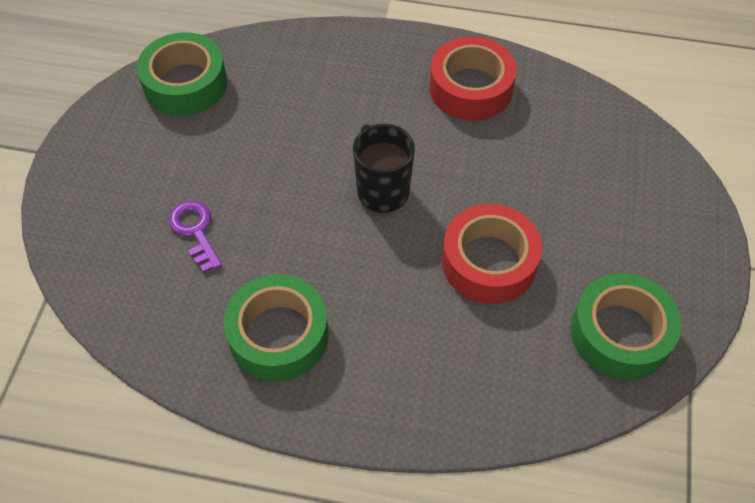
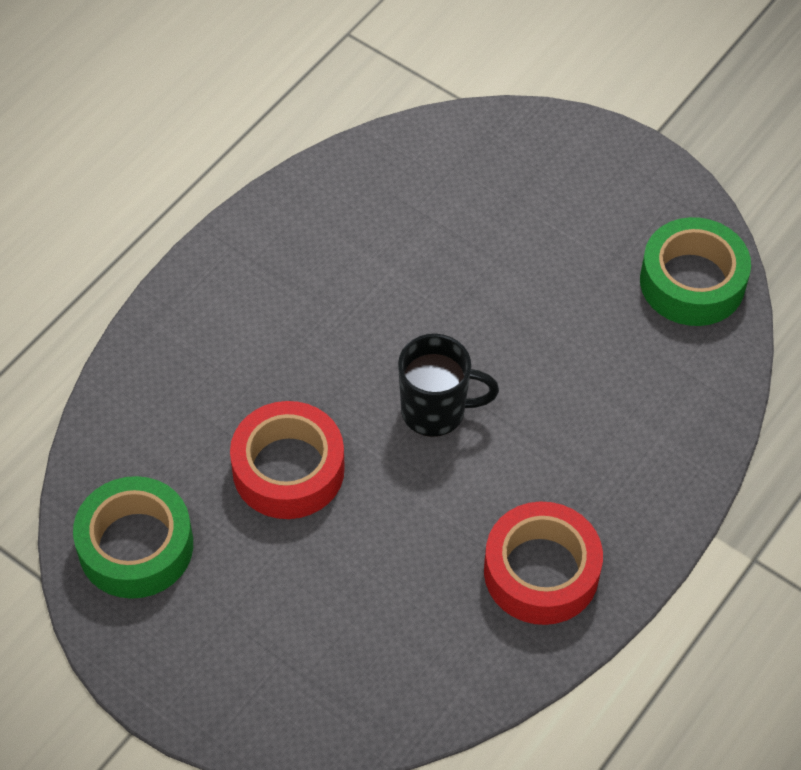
camera: 115 degrees right, 0 degrees up
(195, 231) = (474, 229): purple key -> none
(278, 335) = (314, 257): green tape -> none

